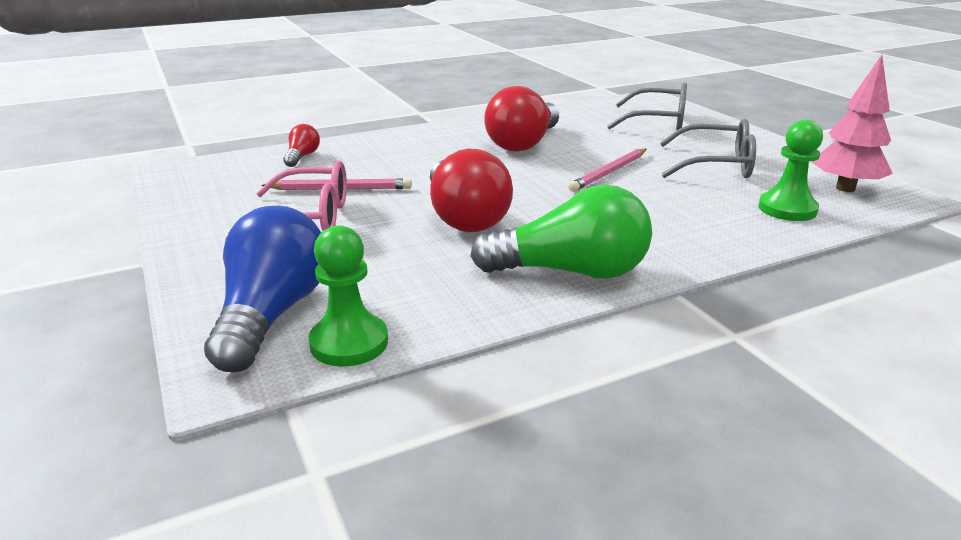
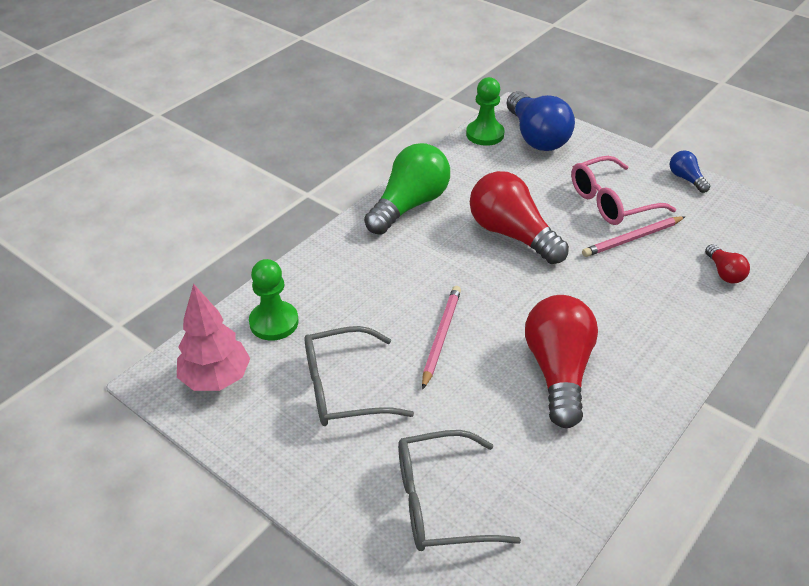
camera: 155 degrees right, 15 degrees up
(182, 218) = (686, 179): none -> blue light bulb
(571, 272) = (409, 205): green light bulb -> green light bulb turned 150 degrees clockwise

